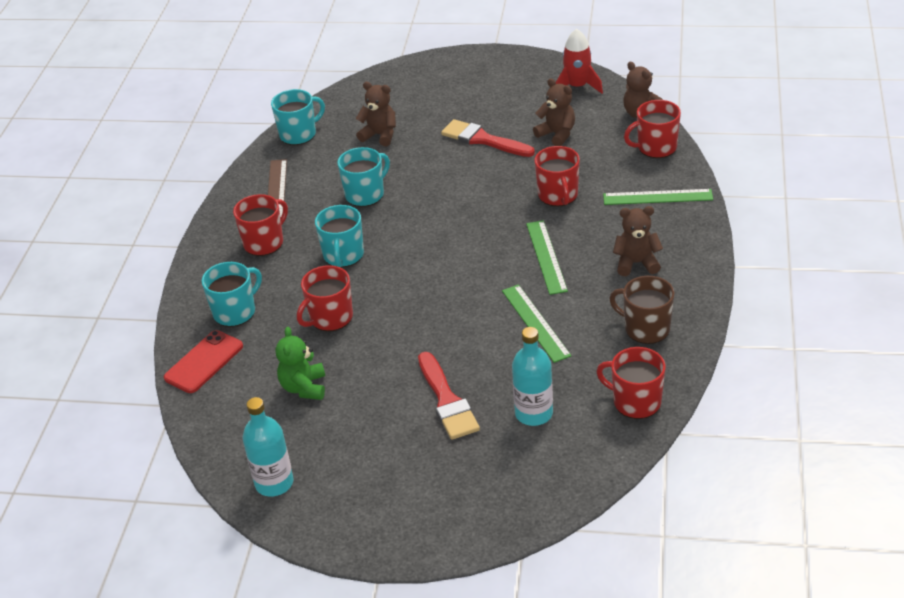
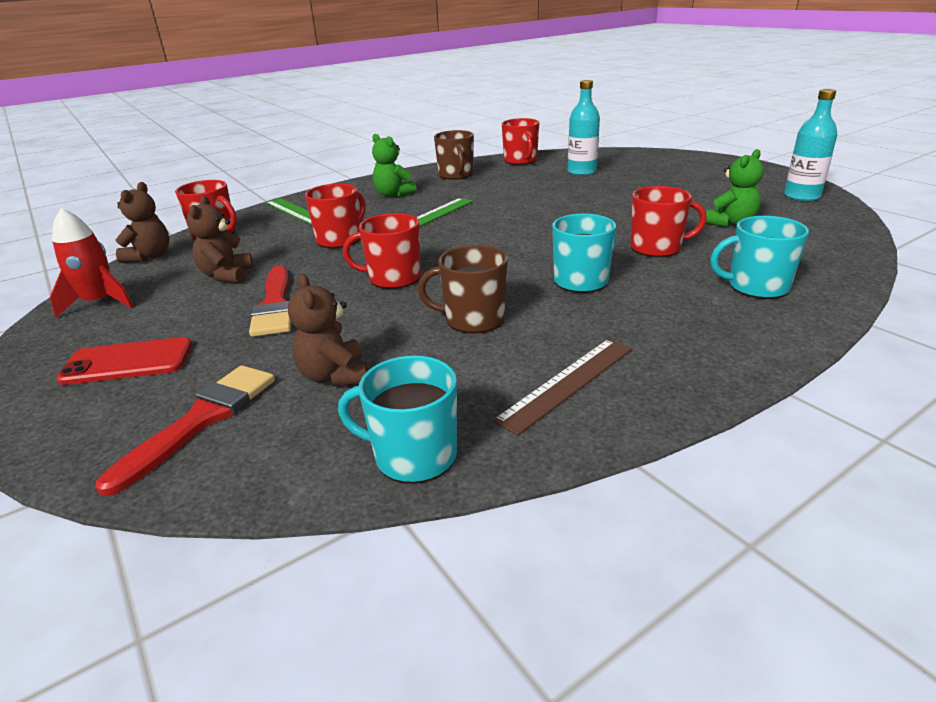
camera: 135 degrees left, 10 degrees down
(204, 362) = (825, 266): red phone -> red phone (127, 362)
(264, 242) = (656, 331): red mug -> red mug (393, 278)
(365, 194) = (473, 319): turquoise mug -> brown mug
(447, 400) = (626, 189): red brush -> red brush (201, 420)
(536, 322) = (508, 195): green ruler -> none
(636, 263) = (393, 194): brown teddy bear -> green teddy bear

